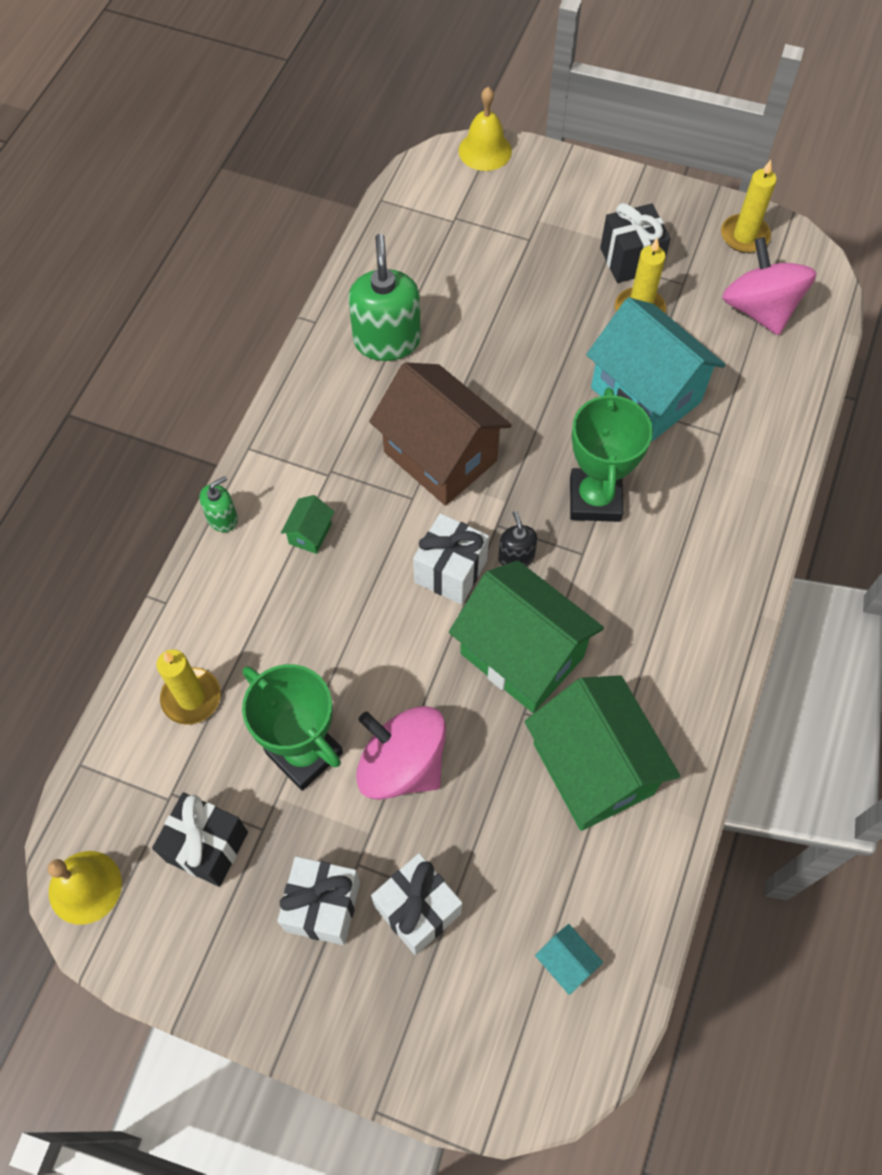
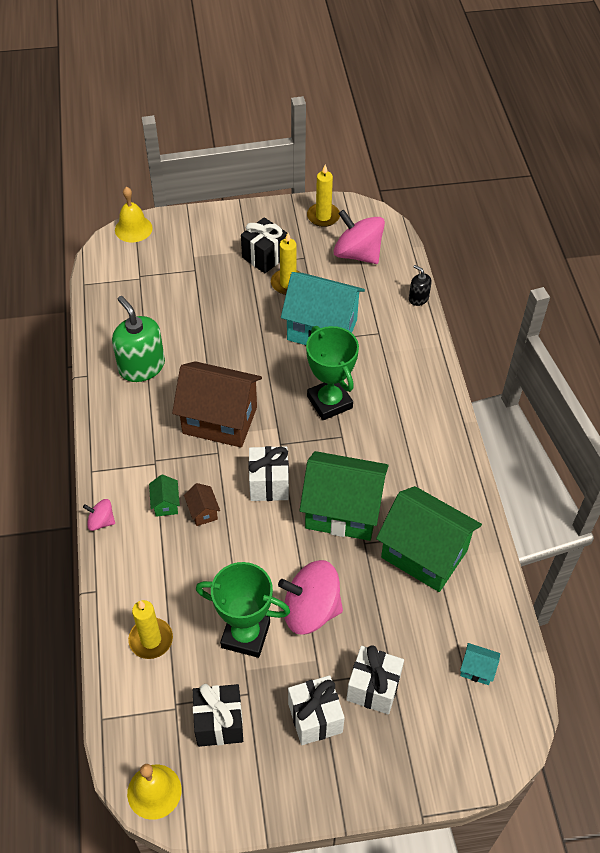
camera: 30 degrees left, 10 degrees down
(222, 518) = (101, 521): green soap dispenser -> pink spinning top
(348, 567) = (203, 512): none -> brown house
(516, 557) = (303, 457): black soap dispenser -> black soap dispenser (418, 298)

